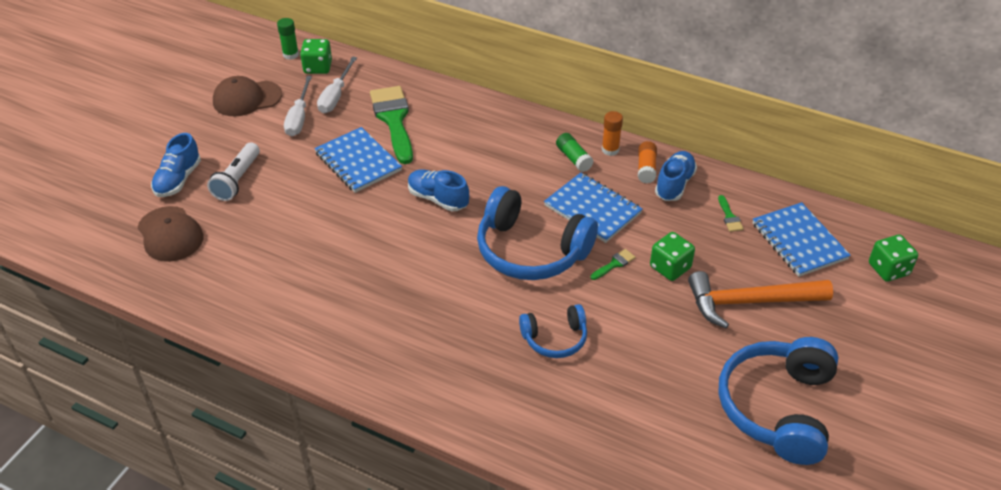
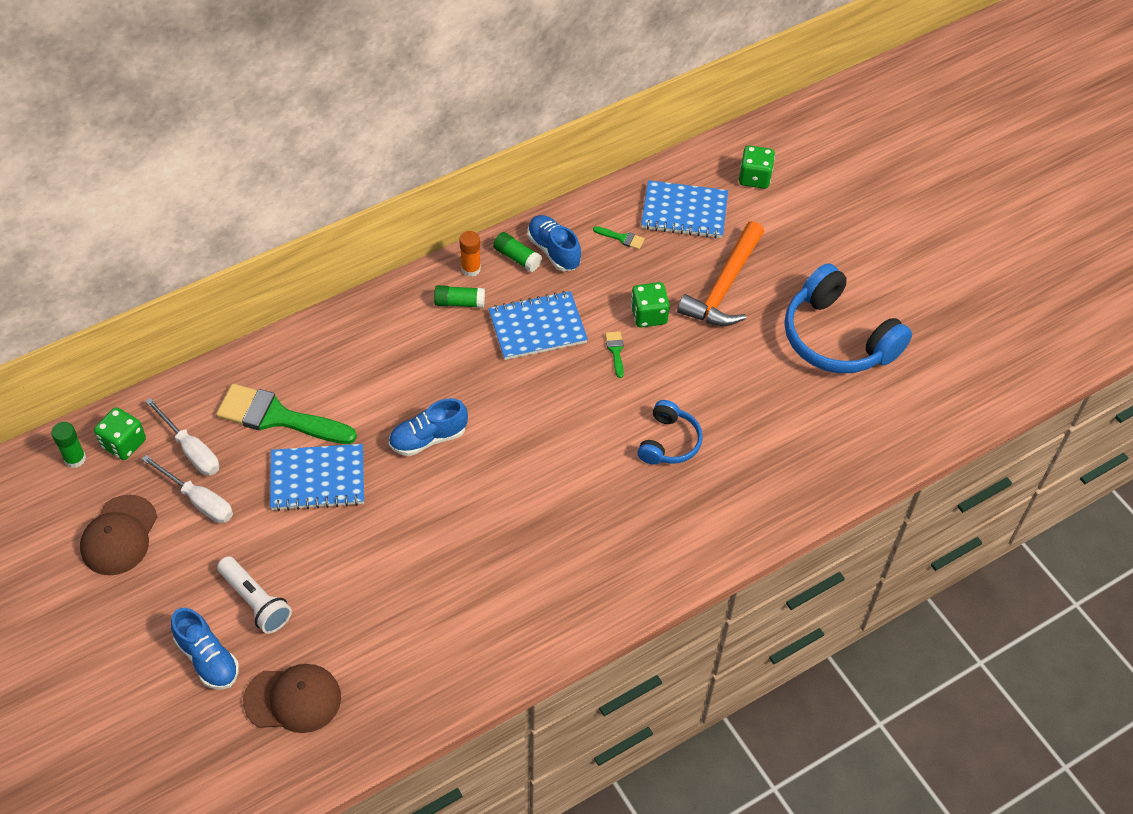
camera: 60 degrees left, 10 degrees up
(531, 250) = (553, 402): blue headphones -> none
(646, 168) = (517, 258): orange glue stick -> green glue stick

